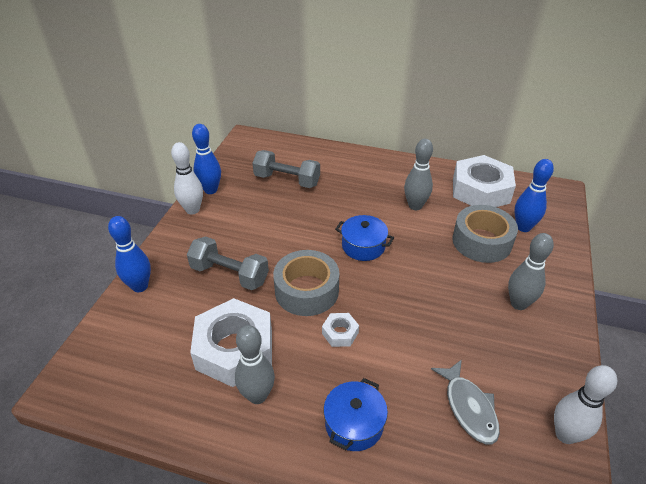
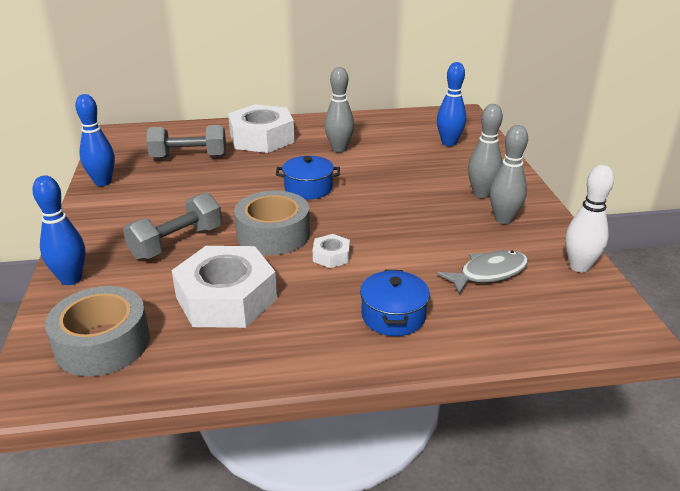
camera: 25 degrees left, 10 degrees down
(192, 210) = (92, 202): white bowling pin -> none
(229, 274) = (177, 243): grey dumbbell -> grey dumbbell turned 45 degrees counterclockwise
(257, 395) = (278, 326): grey bowling pin -> grey bowling pin (503, 219)
(469, 407) = (489, 273): grey fish -> grey fish turned 75 degrees counterclockwise
(480, 190) = (393, 126): white nut -> white nut (262, 138)
(481, 241) = (419, 160): grey tape -> grey tape (102, 343)

